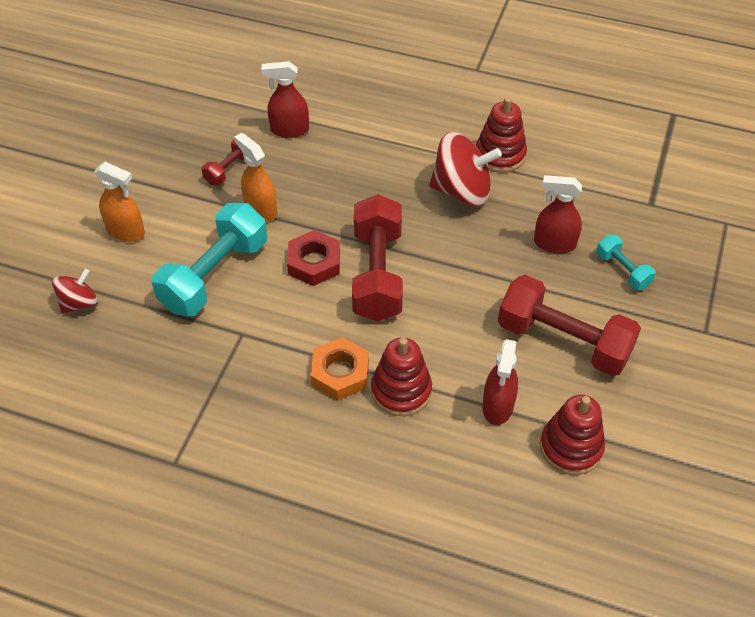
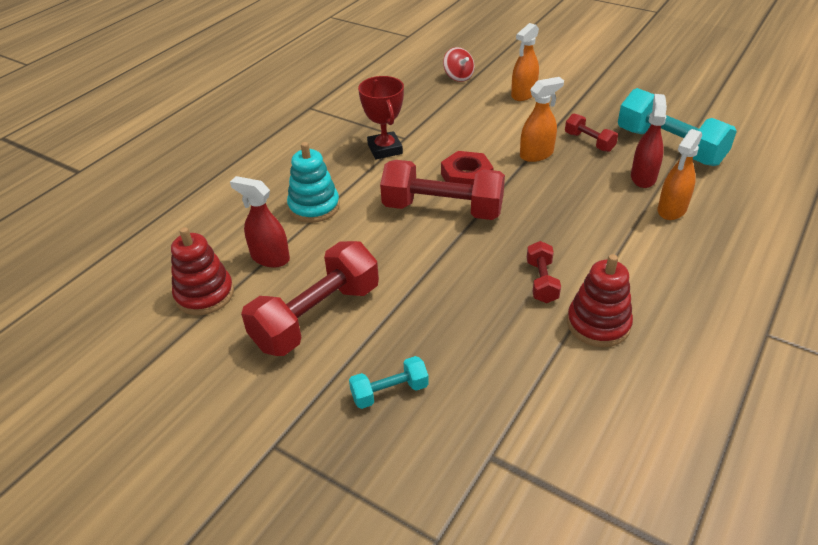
camera: 105 degrees right, 10 degrees down
(214, 275) = (467, 129): turquoise dumbbell -> turquoise dumbbell (669, 146)
(271, 348) = (385, 149): none -> red trophy
(337, 112) = (671, 210): none -> orange spray bottle
(340, 373) = (346, 179): orange nut -> none
(401, 391) = (314, 207): red stacking toy -> turquoise stacking toy
(462, 191) = (541, 281): red spinning top -> red dumbbell
(554, 243) = (446, 340): red spray bottle -> none

